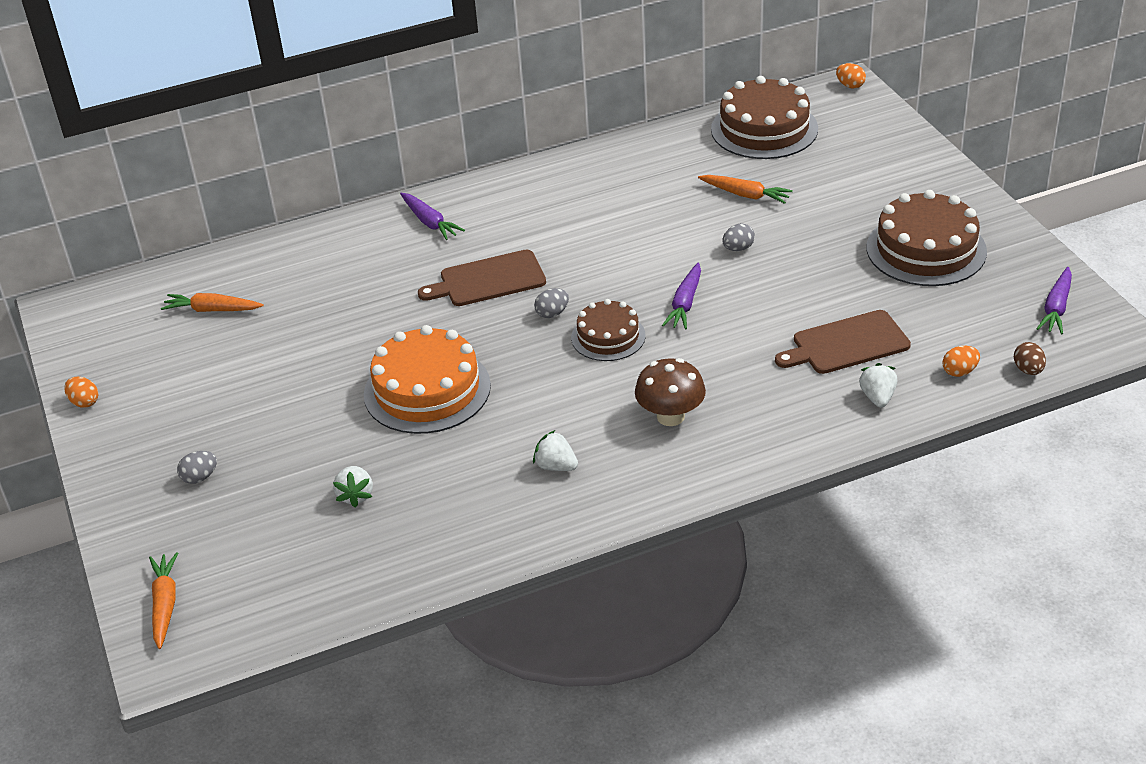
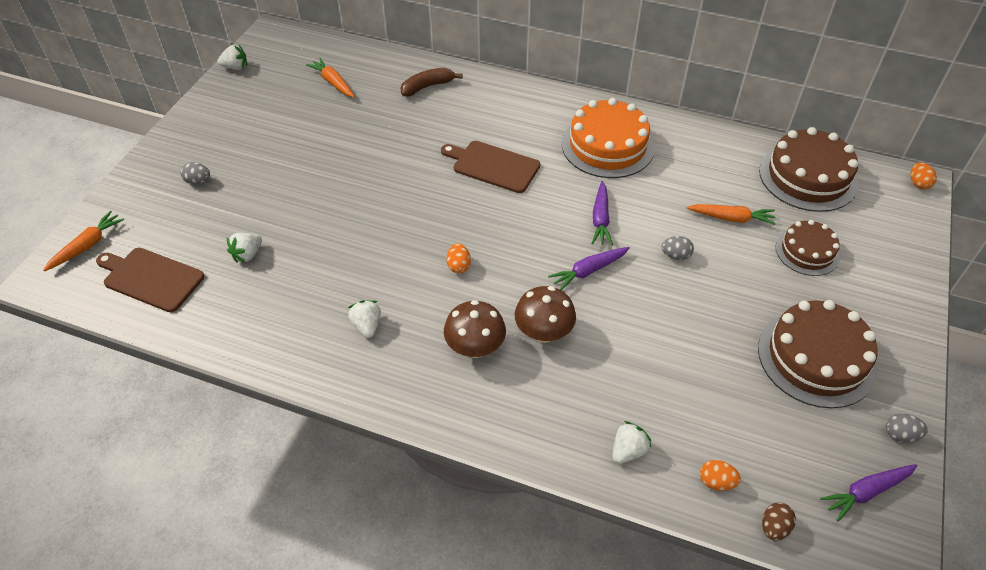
camera: 40 degrees right, 10 degrees up
(71, 362) = (235, 67): none -> white strawberry
(84, 402) = (211, 95): orange egg -> orange egg (458, 266)
(323, 255) = (427, 86): none -> brown banana
(427, 390) = (368, 215): orange cake -> orange cake (607, 146)
(430, 222) = (510, 104): purple carrot -> purple carrot (600, 219)
(552, 313) = (499, 216): grey egg -> grey egg (900, 435)
(608, 336) = (511, 258): brown cake -> brown cake (807, 251)
(710, 369) = (543, 333): none -> brown mushroom
(745, 195) = (731, 218): orange carrot -> orange carrot turned 60 degrees counterclockwise
(846, 344) = (659, 388): brown cutting board -> brown cutting board (151, 278)

